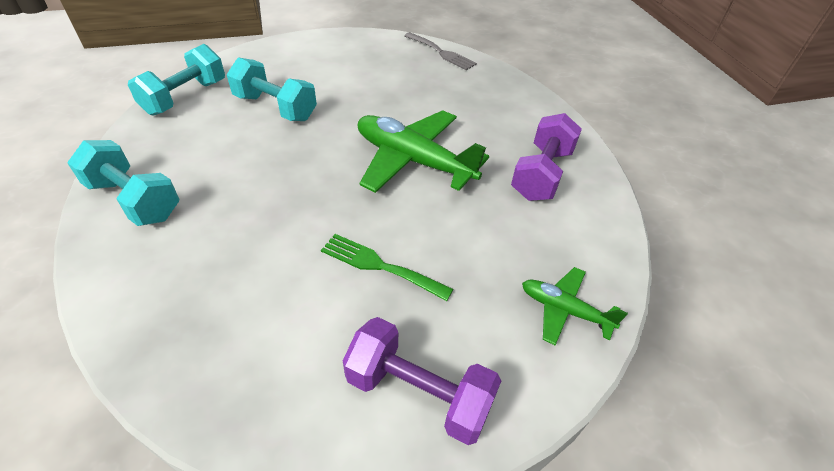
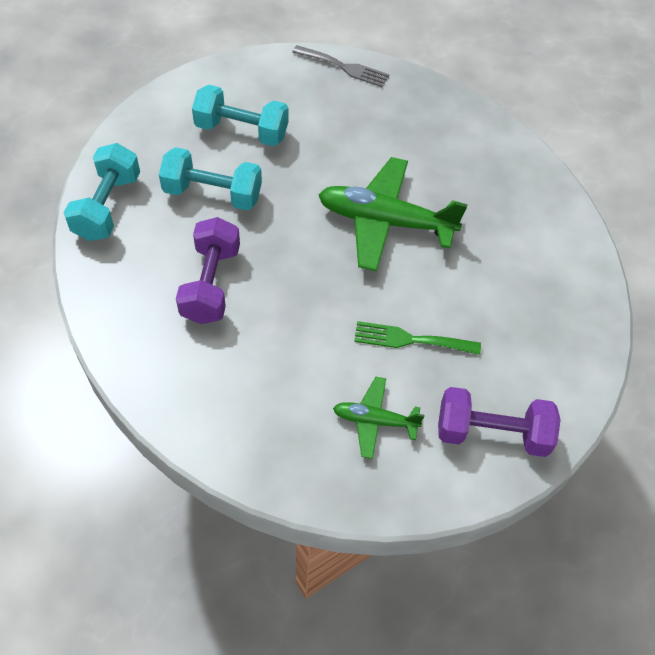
camera: 20 degrees left, 10 degrees up
(134, 200) = (151, 342): turquoise dumbbell -> turquoise dumbbell (241, 131)
(541, 174) = (507, 204): purple dumbbell -> purple dumbbell (211, 284)
(564, 310) = (571, 334): green plane -> green plane (375, 421)

